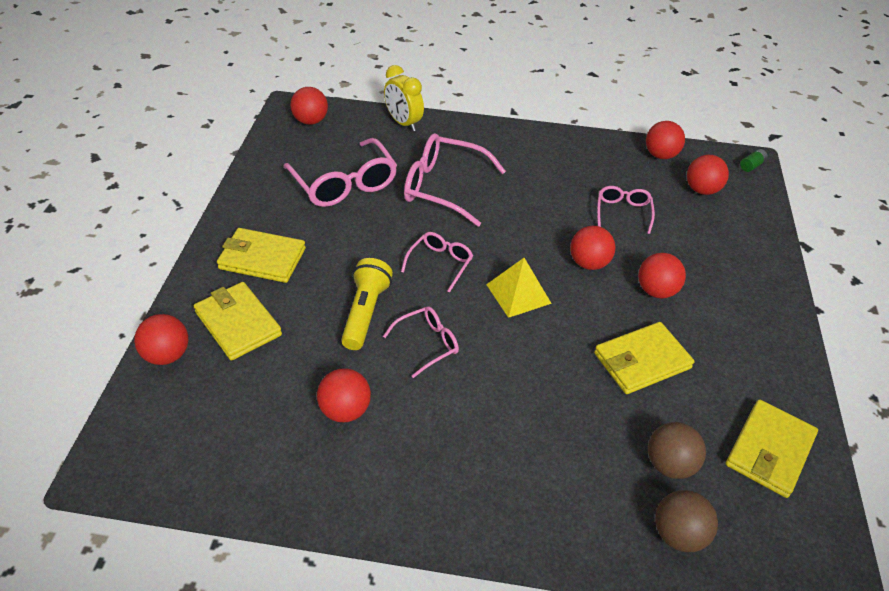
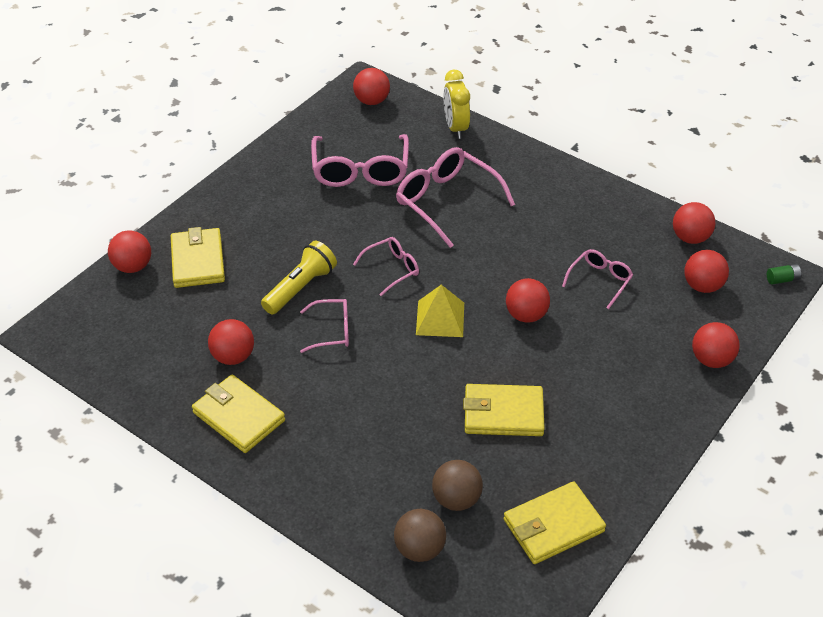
camera: 30 degrees right, 0 degrees up
(262, 258) = (249, 214): yellow wallet -> yellow wallet (239, 416)
(656, 291) = (569, 361): red ball -> red ball (711, 360)

